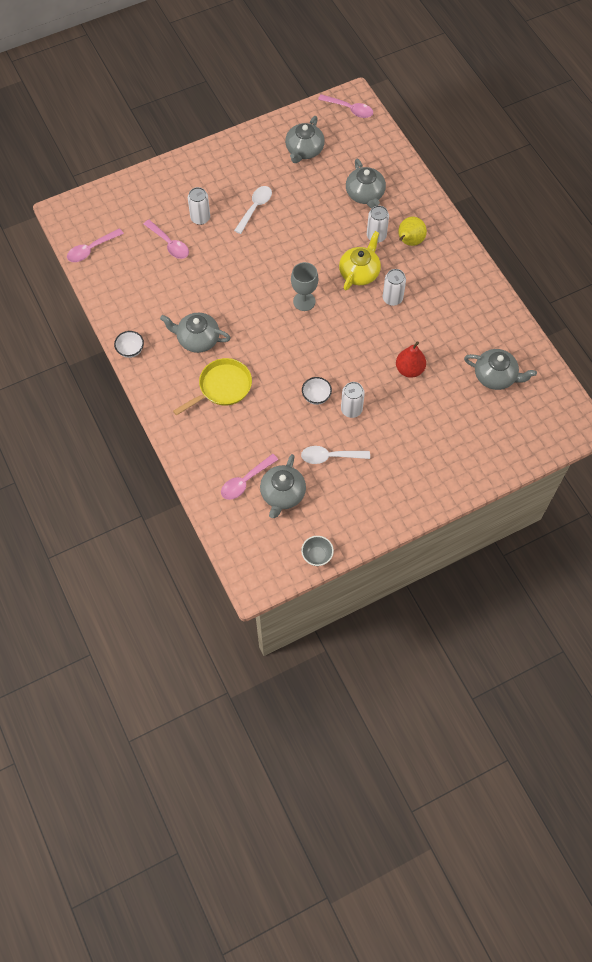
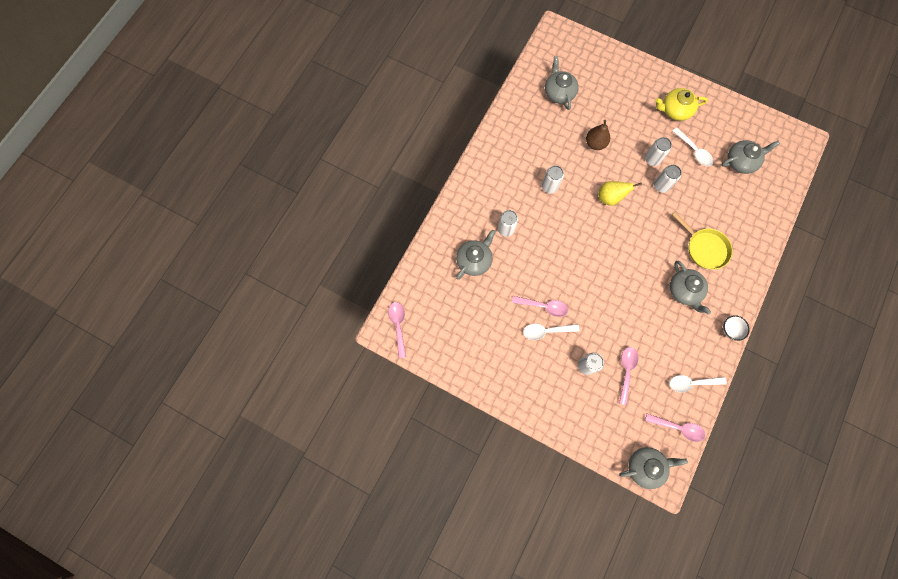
camera: 125 degrees left, 10 degrees up
(115, 285) = (691, 383): none -> white spoon
(222, 387) = (704, 248): yellow pan -> yellow pan turned 150 degrees counterclockwise
(245, 481) = (752, 188): pink spoon -> pink spoon (543, 306)
(304, 150) = (465, 333): grey teapot -> grey teapot (645, 466)
(304, 301) = (597, 241): grey goblet -> none
(316, 396) = (661, 186): white bowl -> white can
(317, 555) = (759, 118): grey bowl -> none
(359, 272) = (545, 220): yellow teapot -> yellow teapot (675, 110)
(409, 242) = (494, 204): yellow pear -> yellow pear (610, 198)
(409, 369) = (595, 143): red pear -> brown pear

